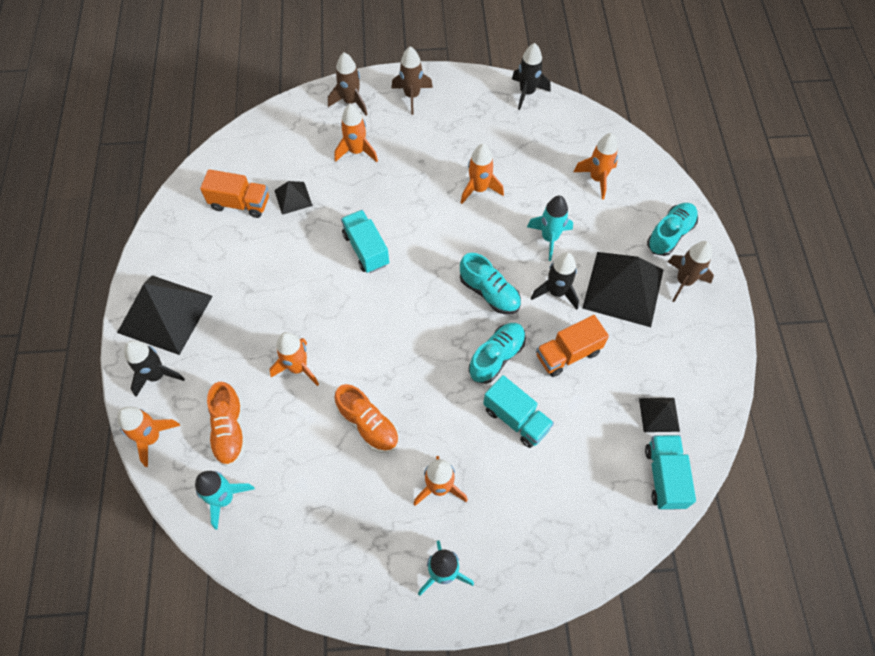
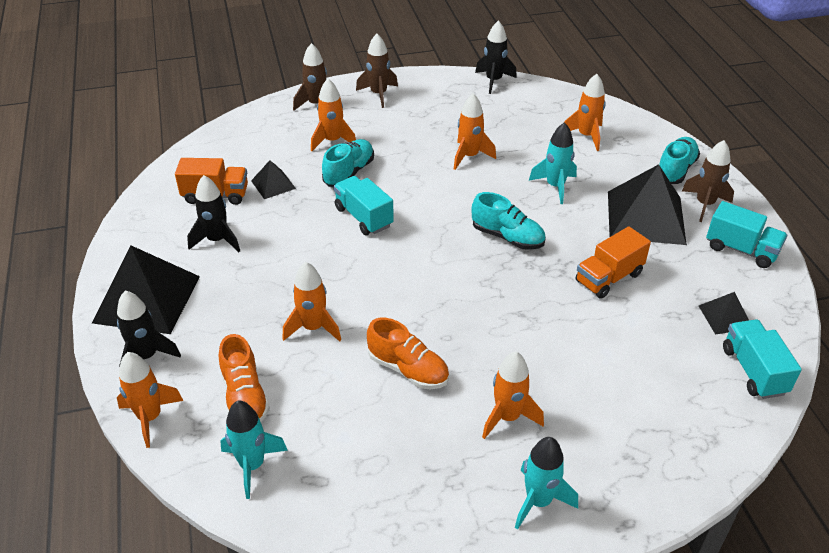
camera: 10 degrees left, 20 degrees down
(496, 357) = (533, 290): turquoise shoe -> turquoise shoe (349, 173)
(516, 419) = (573, 341): turquoise truck -> turquoise truck (741, 249)
(556, 292) = (578, 228): black rocket -> black rocket (217, 240)

